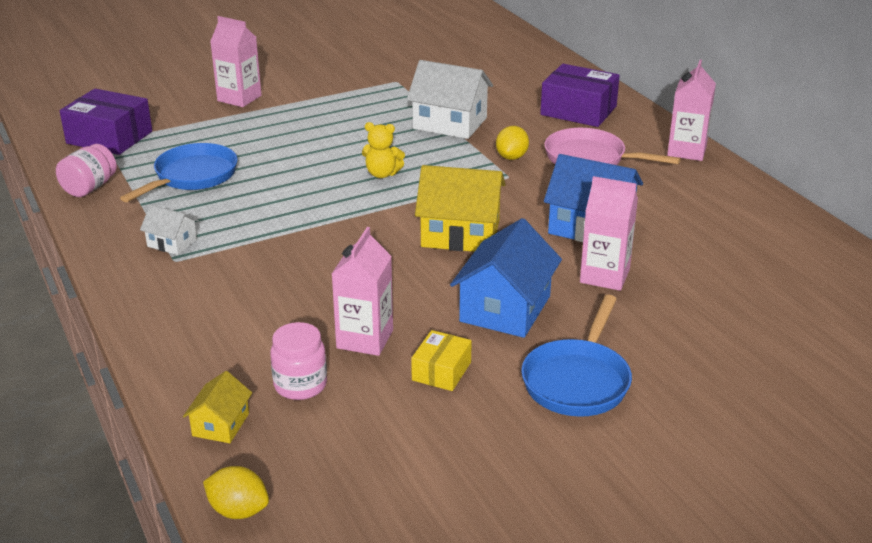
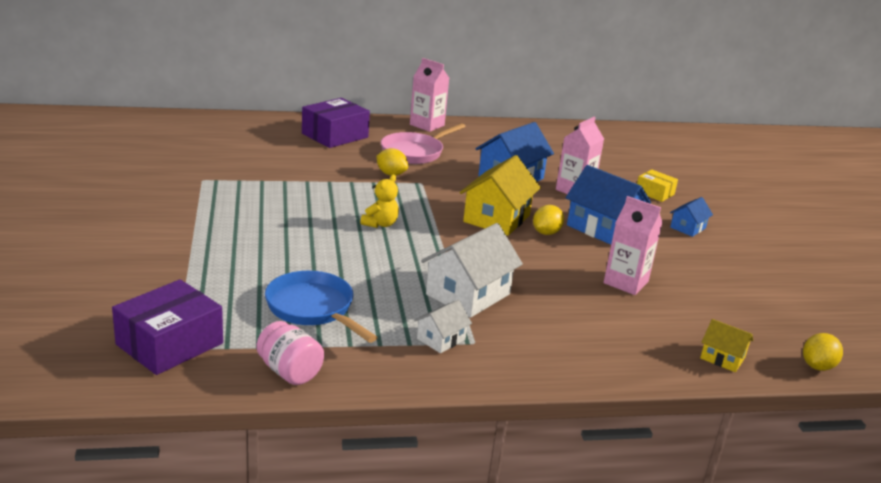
camera: 75 degrees left, 5 degrees down
(239, 98) = (152, 255): pink carton -> none
(300, 385) = (678, 318): pink jar -> none
(441, 371) = (670, 265): yellow box -> yellow box (654, 193)
(450, 123) = (311, 180): white house -> white house (468, 294)
(452, 270) = (546, 233): none -> yellow lemon
(578, 380) = (688, 228): blue pan -> blue house

